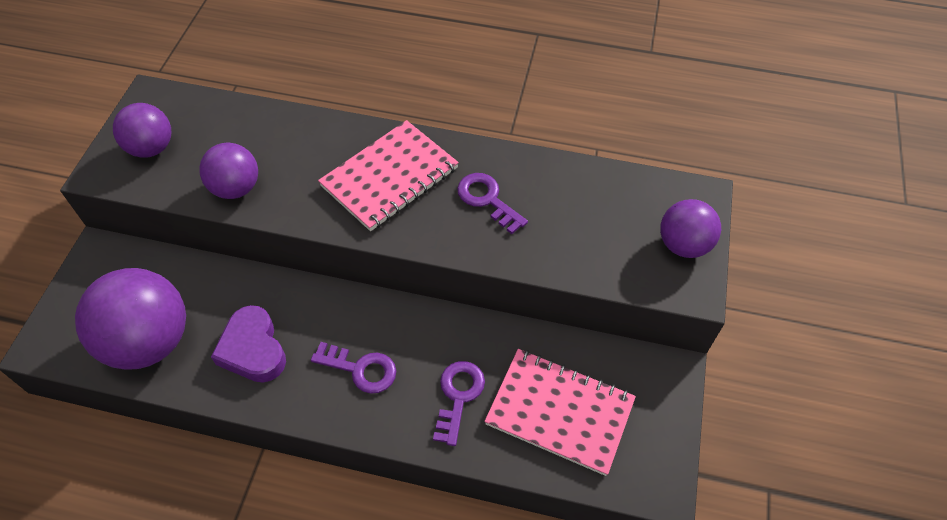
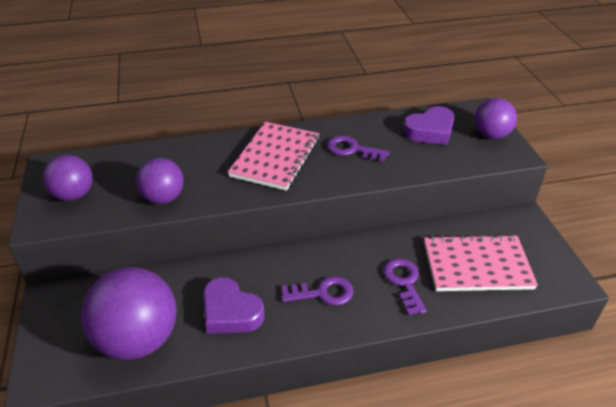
camera: 25 degrees left, 15 degrees down
(606, 207) = (430, 131): none -> purple heart

